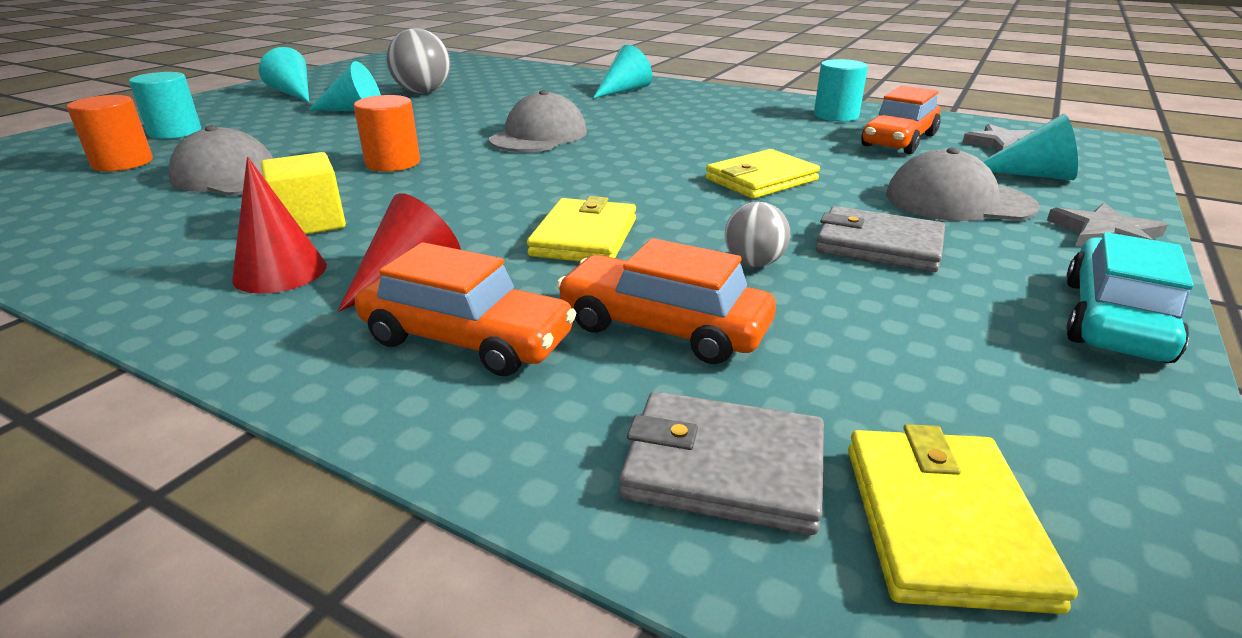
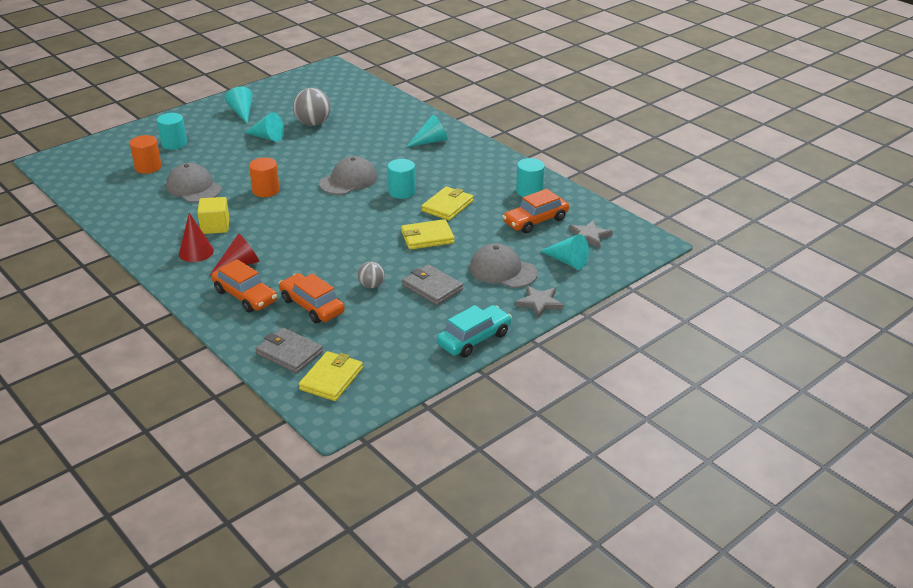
camera: 20 degrees right, 5 degrees up
(584, 237) = (317, 257): yellow wallet -> yellow wallet (447, 206)
(644, 137) = (402, 192): none -> turquoise cylinder

